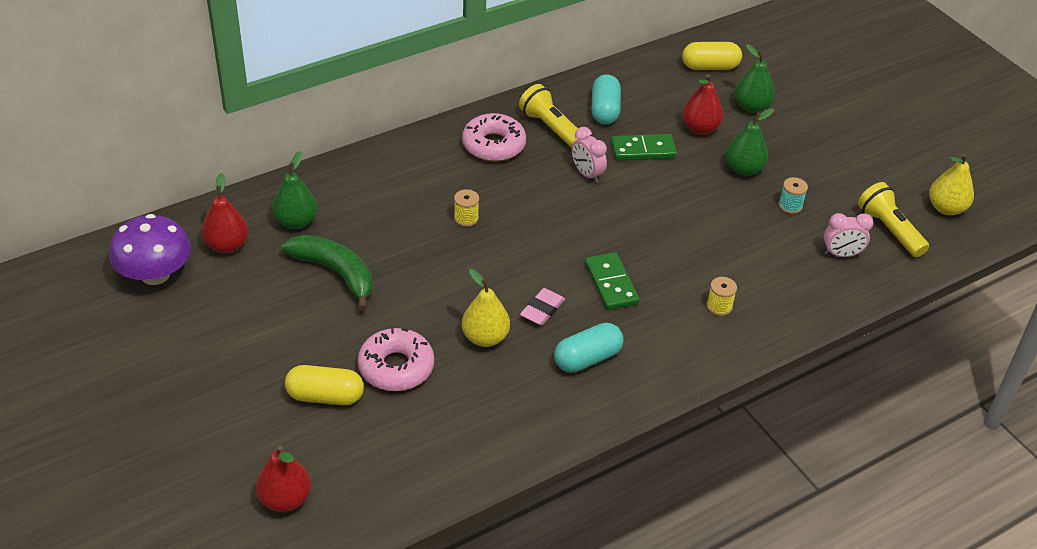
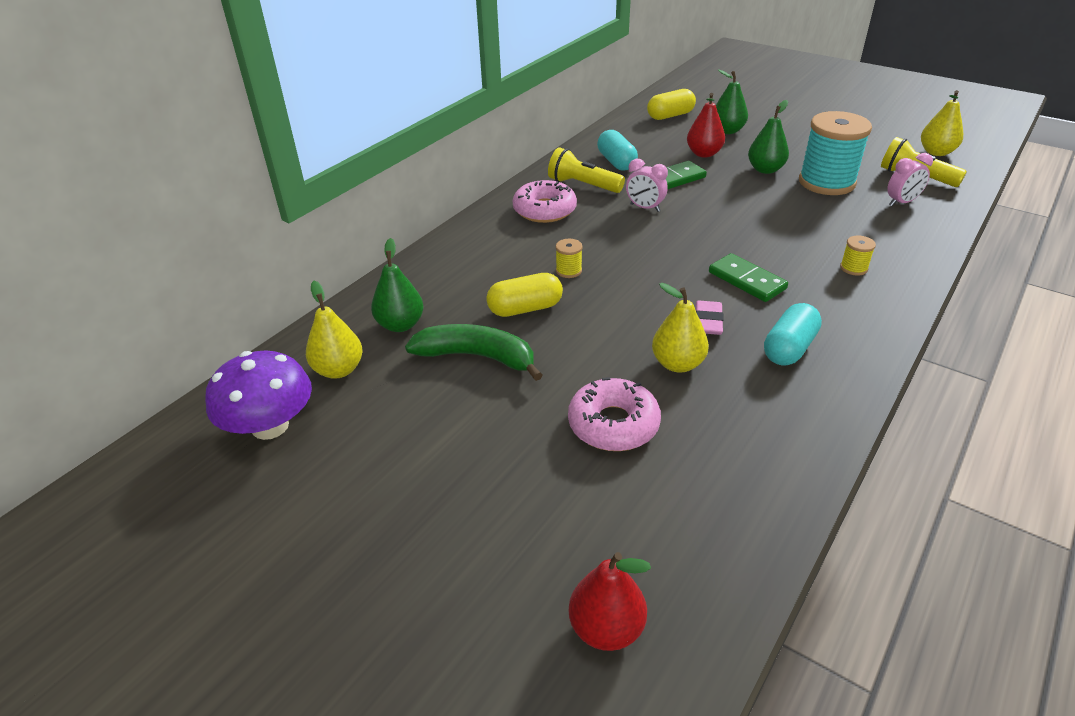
camera: 20 degrees left, 5 degrees down
(227, 245) = (339, 370): red pear -> yellow pear
(325, 396) = (561, 484): yellow capsule -> yellow capsule (525, 309)
(790, 205) = (826, 182): turquoise spool -> turquoise spool, size x2.45

